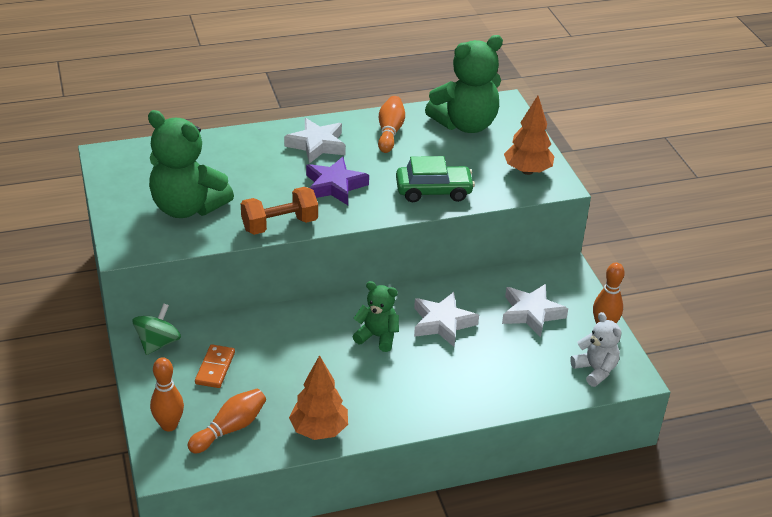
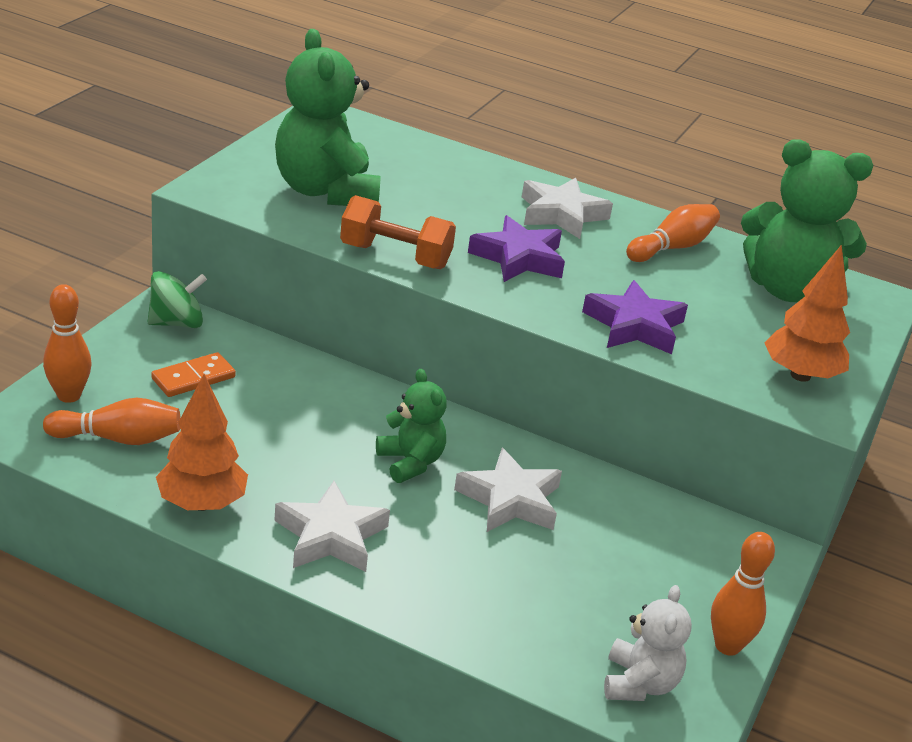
camera: 40 degrees right, 5 degrees down
(433, 191) = (634, 326): green car -> purple star
(531, 313) = (644, 564): white star -> white star (330, 536)

